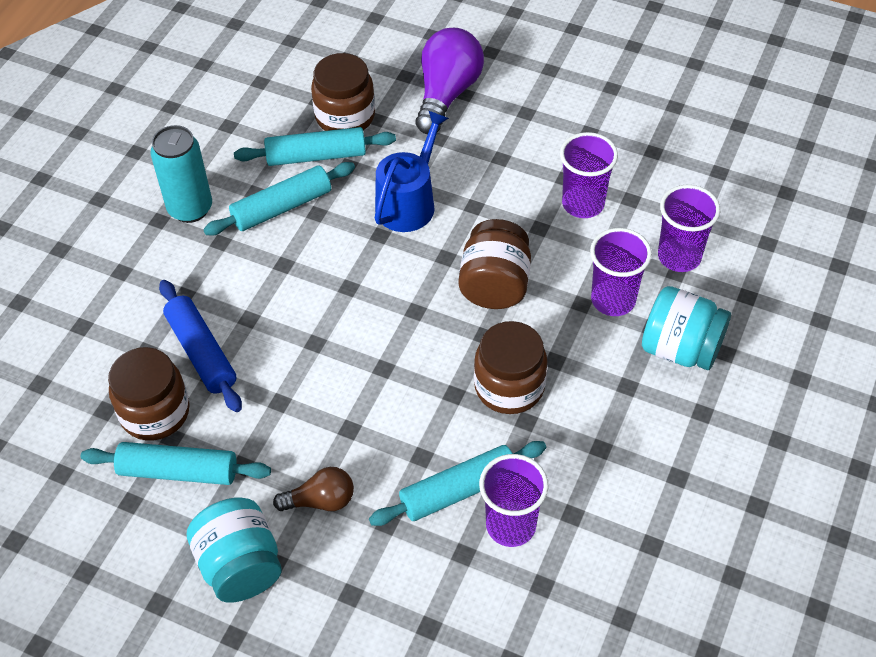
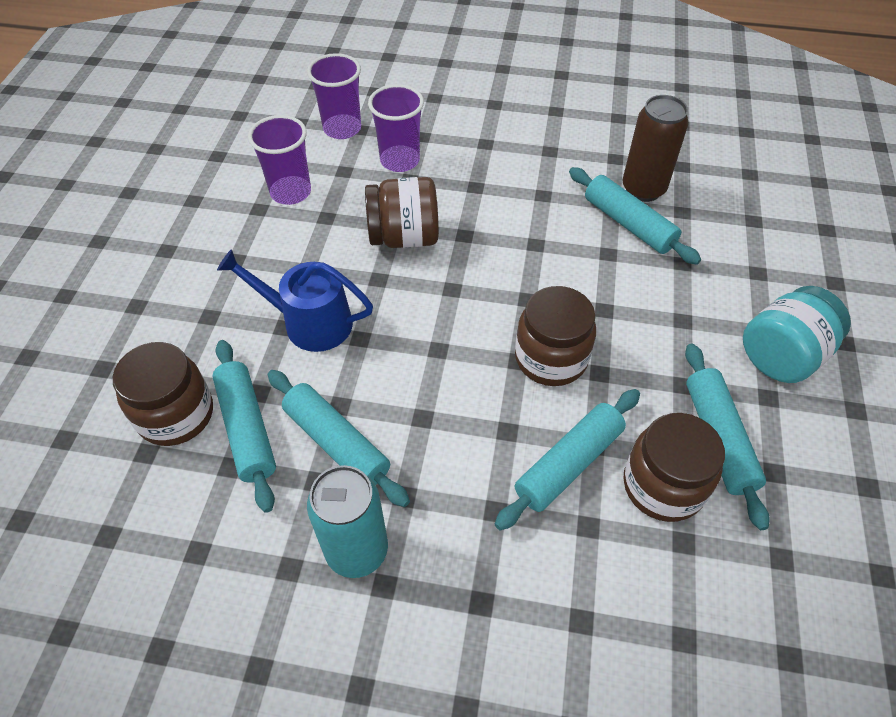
camera: 105 degrees left, 0 degrees up
(201, 352) = (569, 464): blue rolling pin -> turquoise rolling pin
(321, 500) = (687, 313): brown light bulb -> none
(447, 94) = (135, 322): purple light bulb -> none
(509, 387) = (514, 210): brown jar -> brown jar (551, 358)
(511, 525) = (643, 189): purple cup -> brown can
(680, 349) = (438, 119): turquoise jar -> none

